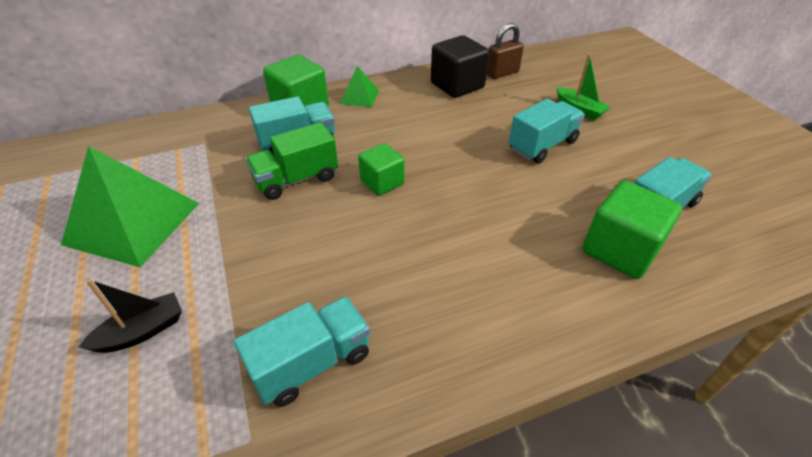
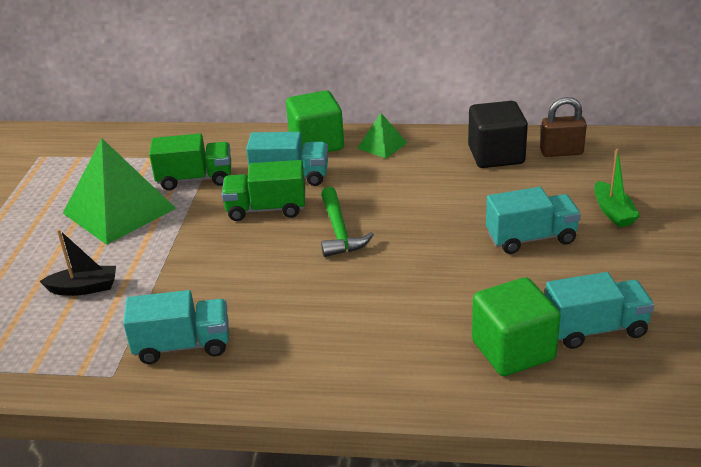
camera: 30 degrees right, 10 degrees down
(201, 167) = (195, 179): none -> green truck
(382, 182) = (339, 231): green cube -> green hammer

